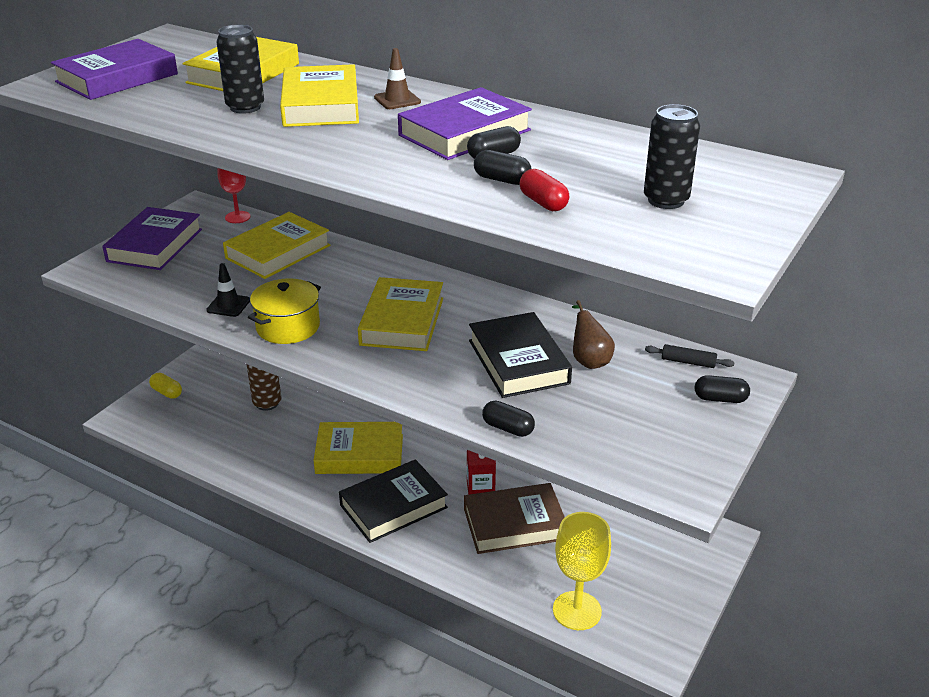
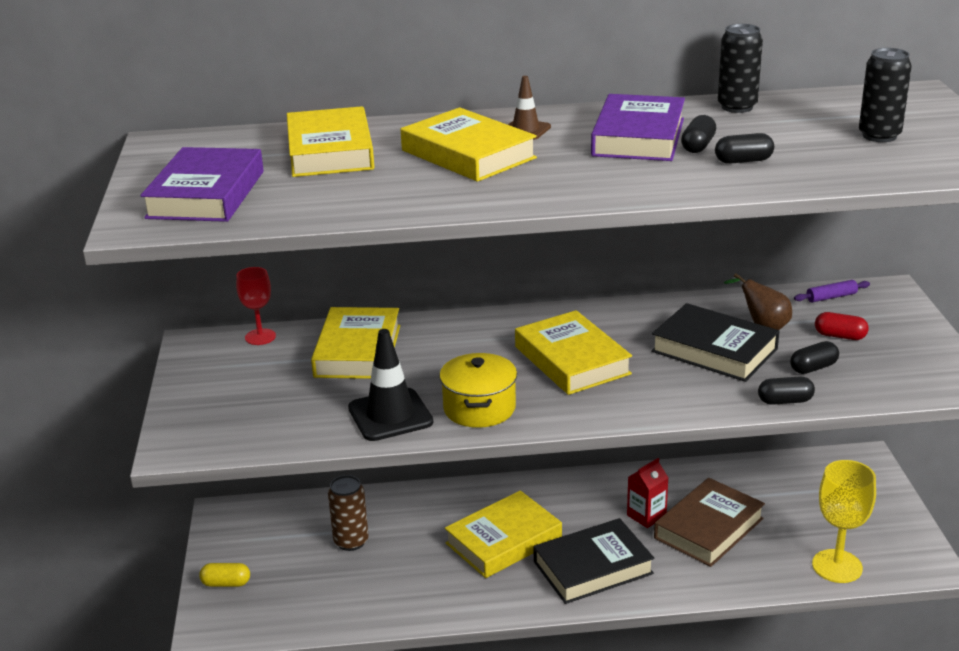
camera: 35 degrees left, 5 degrees down
(155, 245) = (214, 396): purple book -> none
(228, 305) = (390, 415): black traffic cone -> black traffic cone, size x1.74
(245, 107) = (403, 178): black can -> black can (737, 107)
(393, 506) = (593, 567): black book -> black book turned 45 degrees clockwise
(543, 203) = (806, 166): red capsule -> red capsule (840, 336)
(688, 362) = (831, 297): black rolling pin -> purple rolling pin
(720, 399) = (890, 313): black capsule -> black capsule (813, 368)

